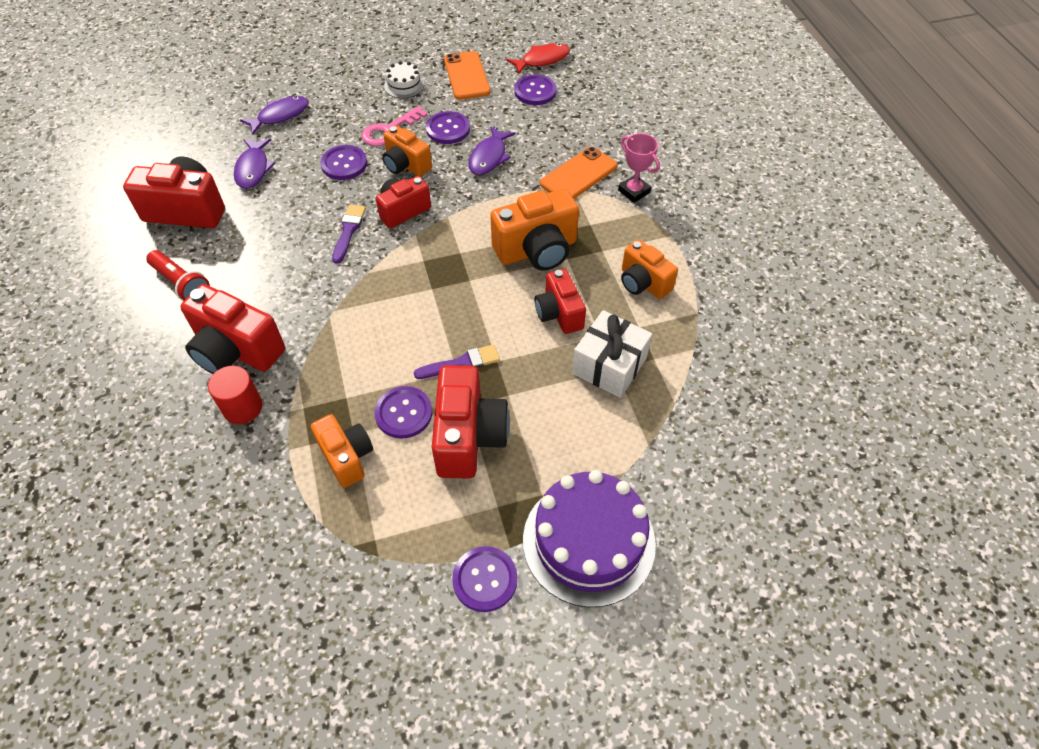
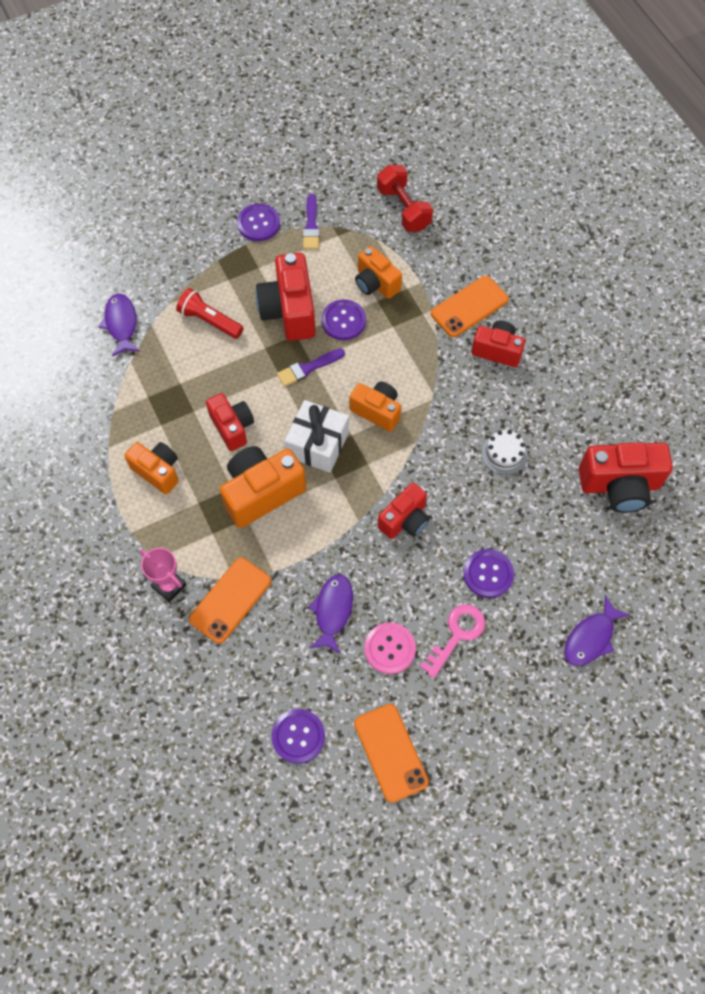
camera: 170 degrees right, 10 degrees up
(182, 284) = (577, 404): red flashlight -> red flashlight (209, 321)
(236, 350) = (497, 350): red camera -> red camera, size x0.64
(242, 407) = (469, 306): red cylinder -> orange phone
(253, 169) = (581, 550): purple fish -> purple fish (121, 324)
(265, 569) = (403, 209): none -> red dumbbell
(348, 231) = (450, 486): purple brush -> purple brush (311, 226)
(404, 85) = (464, 719): white cake -> white cake (504, 454)
(406, 165) = (421, 583): orange camera -> orange camera (377, 411)
(448, 129) = (389, 648): purple button -> pink button
(542, 60) = (298, 804): red fish -> none
(588, 541) = (192, 255): purple cake -> none
(609, 365) = (185, 385): white gift -> white gift (317, 444)

